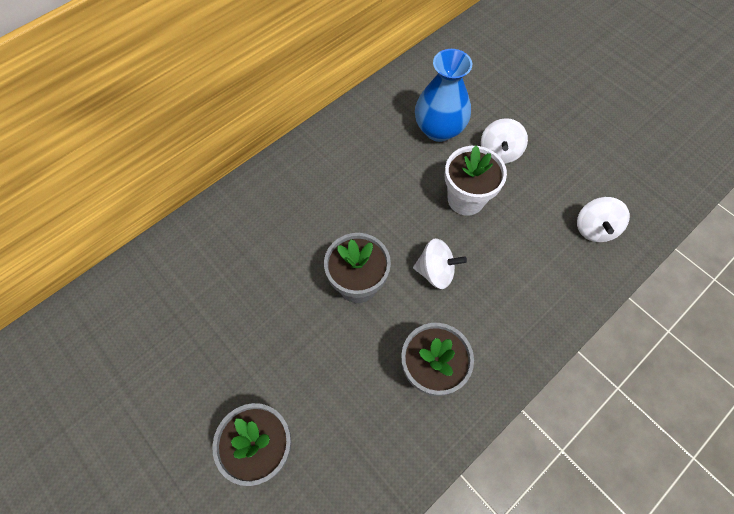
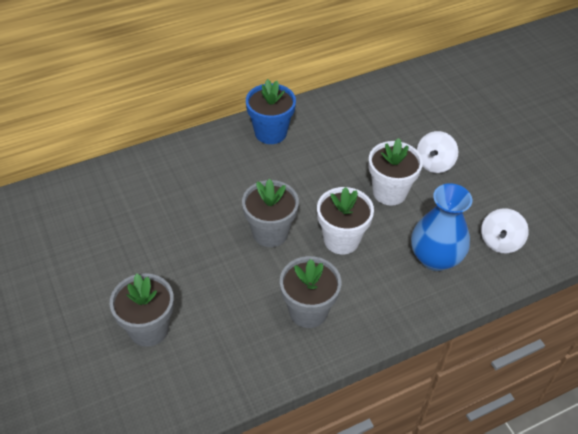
camera: 15 degrees right, 15 degrees down
(318, 158) = (270, 133): none -> blue flower pot
(435, 271) = (341, 240): white spinning top -> white flower pot
(439, 129) = (385, 134): blue vase -> blue vase (435, 258)

